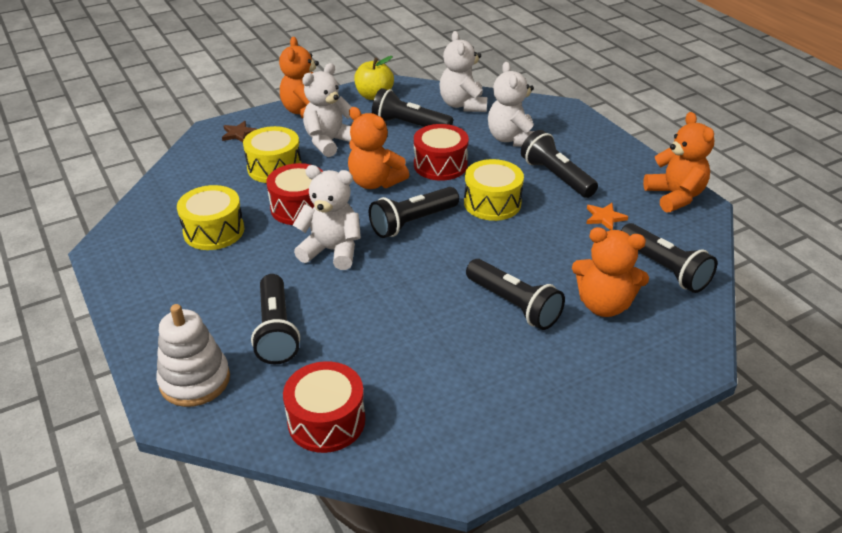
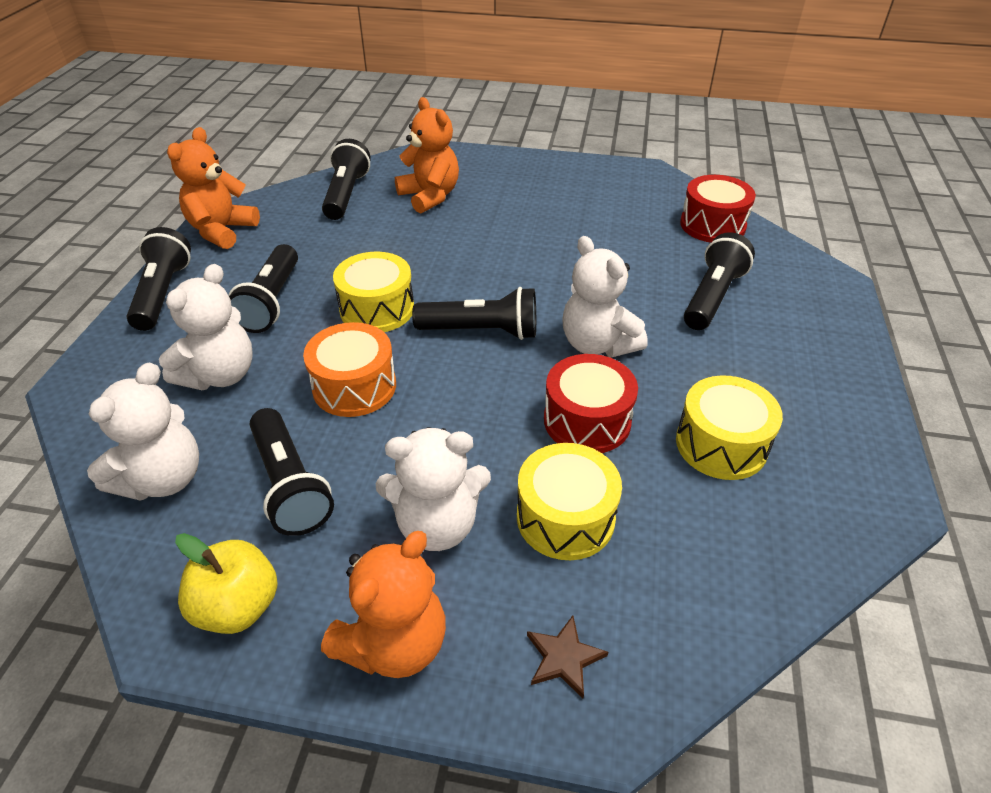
camera: 140 degrees left, 5 degrees up
(195, 380) = (809, 292): white stacking toy -> none
(375, 182) = (459, 406): orange teddy bear -> none
(440, 165) = (354, 386): red drum -> orange drum
(514, 305) = (492, 225): black flashlight -> black flashlight (163, 293)
(604, 218) = (311, 245): orange star -> none

